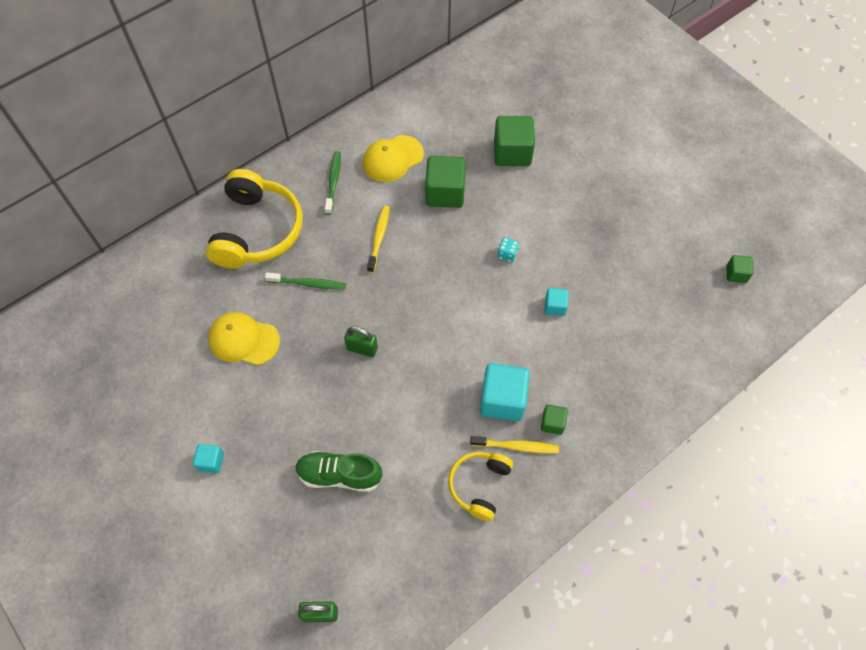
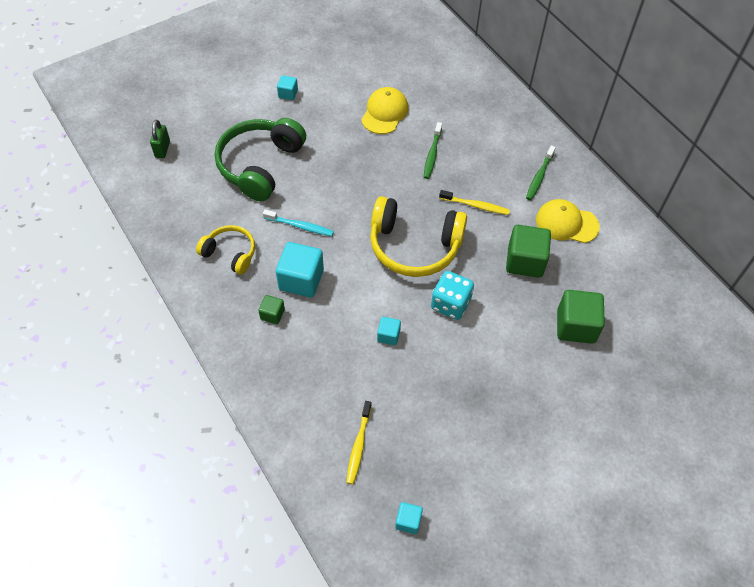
camera: 95 degrees right, 5 degrees down
(257, 230) = (488, 123): yellow headphones -> yellow headphones (414, 246)
(333, 182) = (539, 177): green toothbrush -> green toothbrush turned 105 degrees clockwise
(339, 475) = (260, 165): green shoe -> green headphones
(362, 348) = (366, 186): green padlock -> none
(392, 159) = (566, 223): yellow cap -> yellow cap turned 45 degrees counterclockwise
(429, 412) = (300, 226): none -> turquoise toothbrush
(507, 254) = (450, 304): turquoise dice -> turquoise dice, size x1.94
(516, 446) = (257, 284): yellow toothbrush -> yellow toothbrush (358, 446)
(736, 274) = (408, 521): green cube -> turquoise cube

